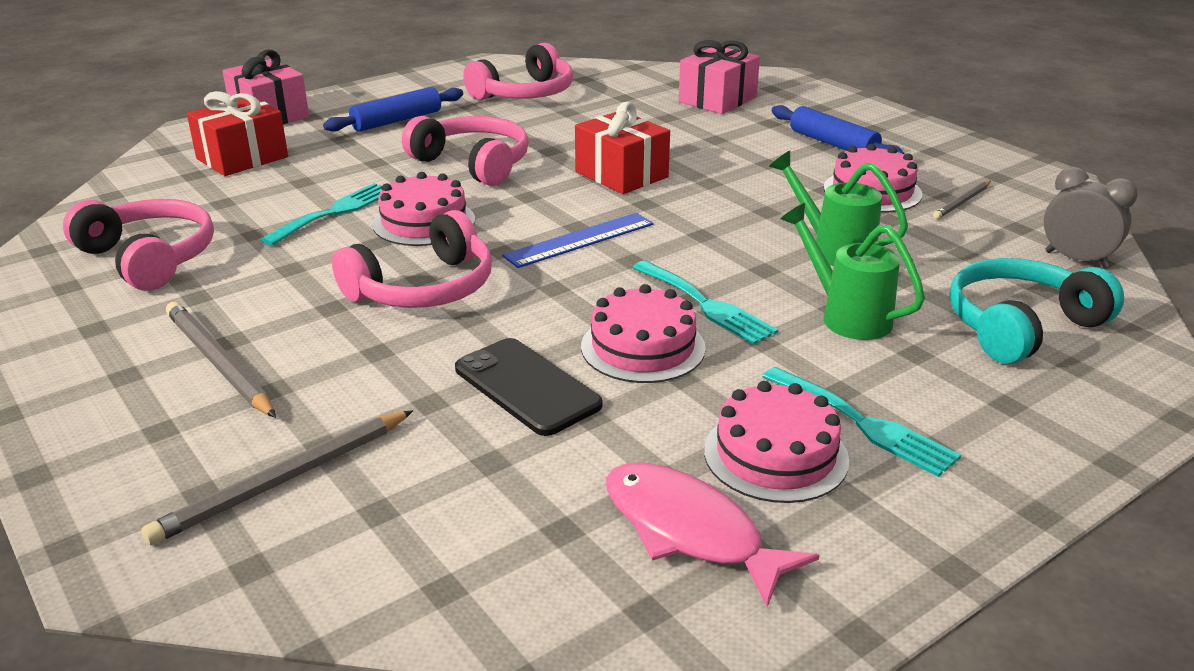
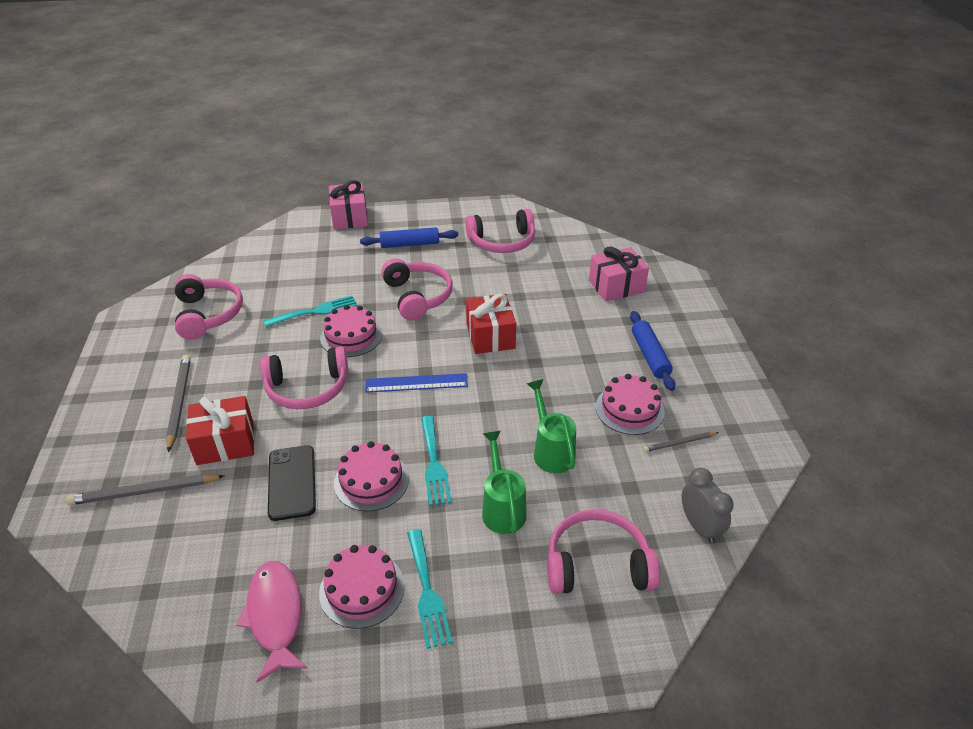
camera: 30 degrees right, 10 degrees up
(242, 158) = (308, 250): red gift -> red gift (225, 443)
(1020, 326) = (597, 564): turquoise headphones -> pink headphones

